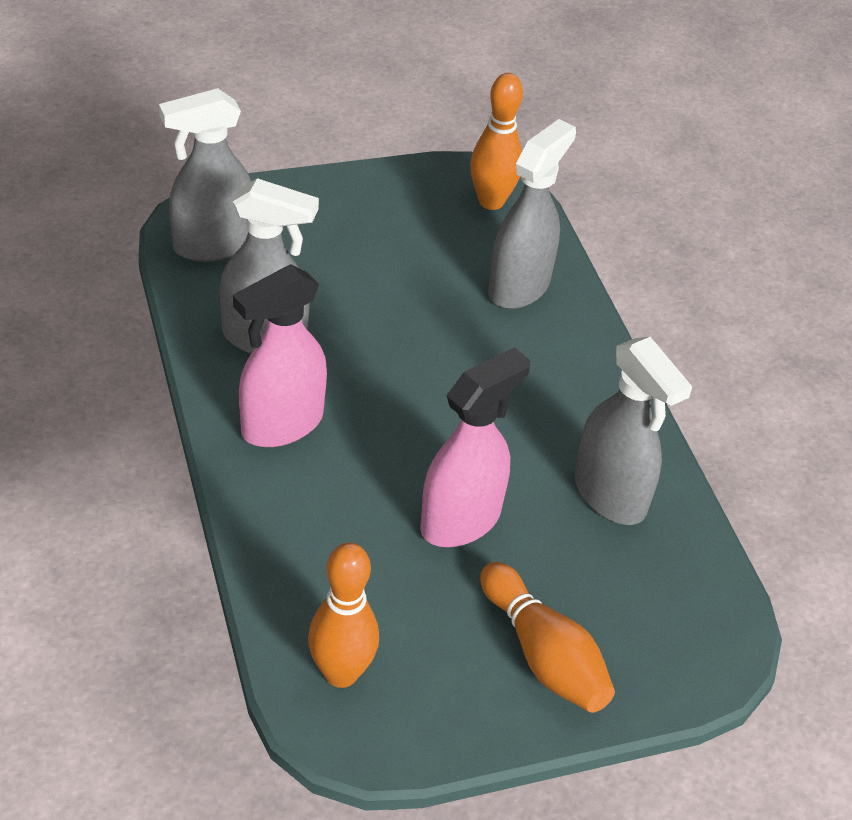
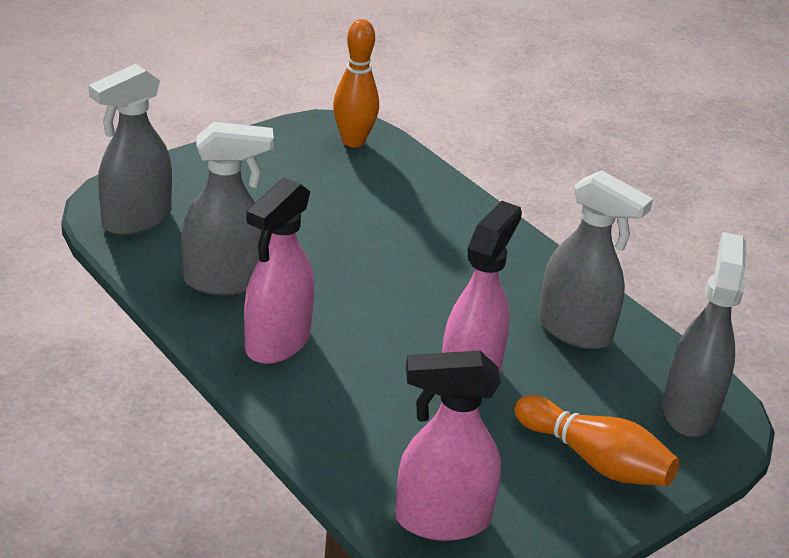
camera: 20 degrees left, 10 degrees down
(341, 673) = (441, 520): orange bowling pin -> pink spray bottle
(519, 287) = (413, 197): grey spray bottle -> grey spray bottle (689, 410)

